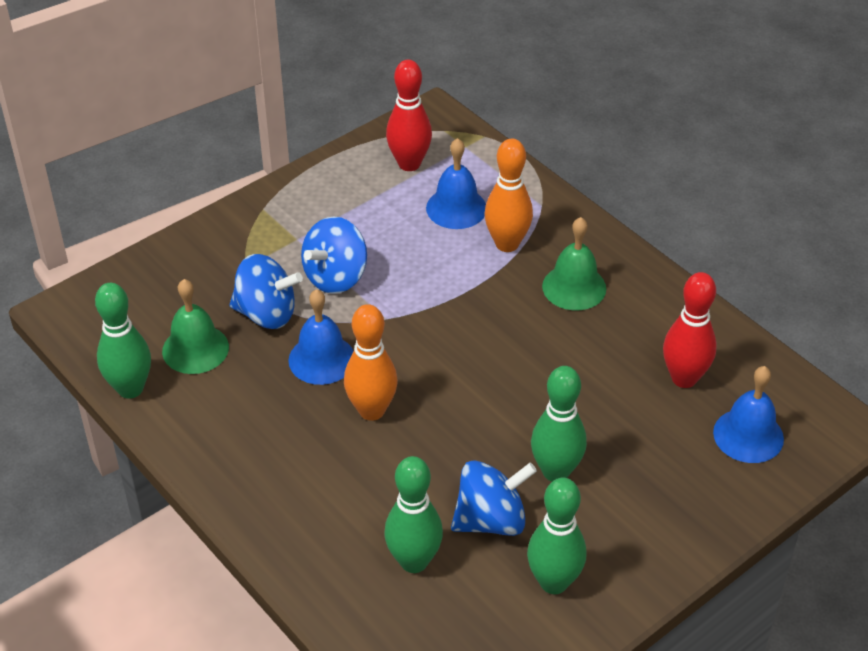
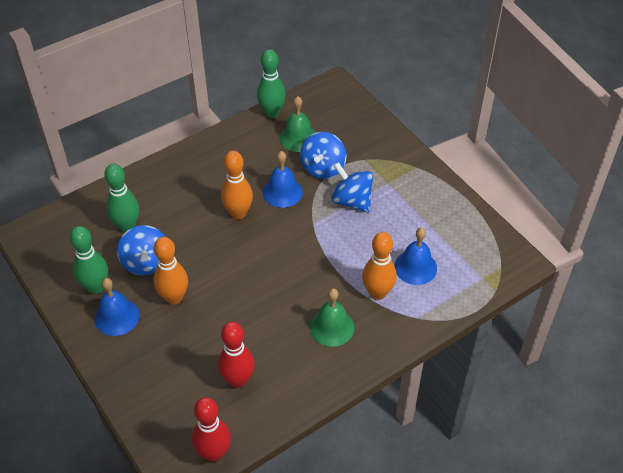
camera: 95 degrees right, 5 degrees up
(409, 164) = (462, 244): red bowling pin -> red bowling pin (214, 453)
(556, 471) = (174, 297): green bowling pin -> orange bowling pin
(748, 435) = (181, 409): blue bell -> blue bell (117, 317)

